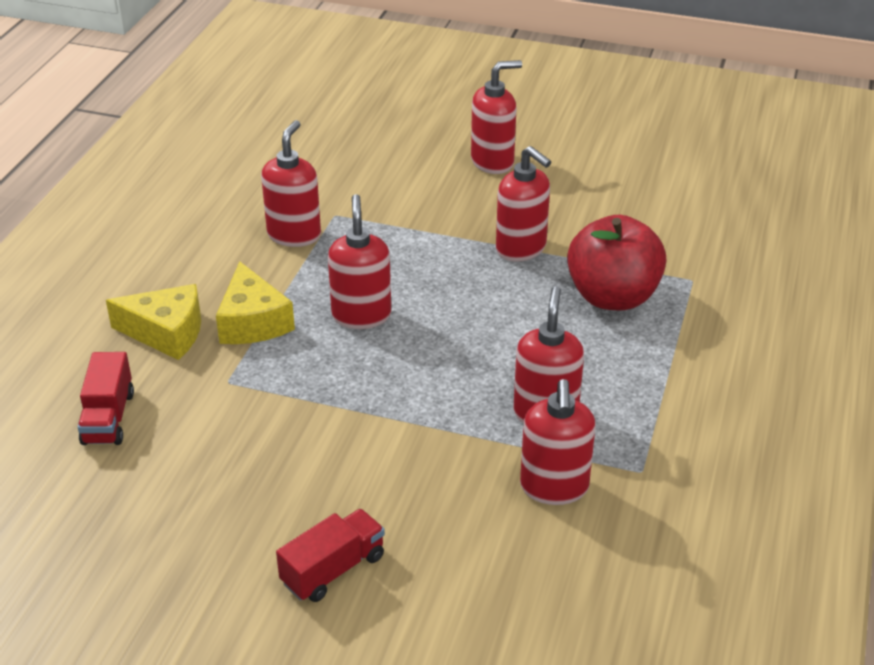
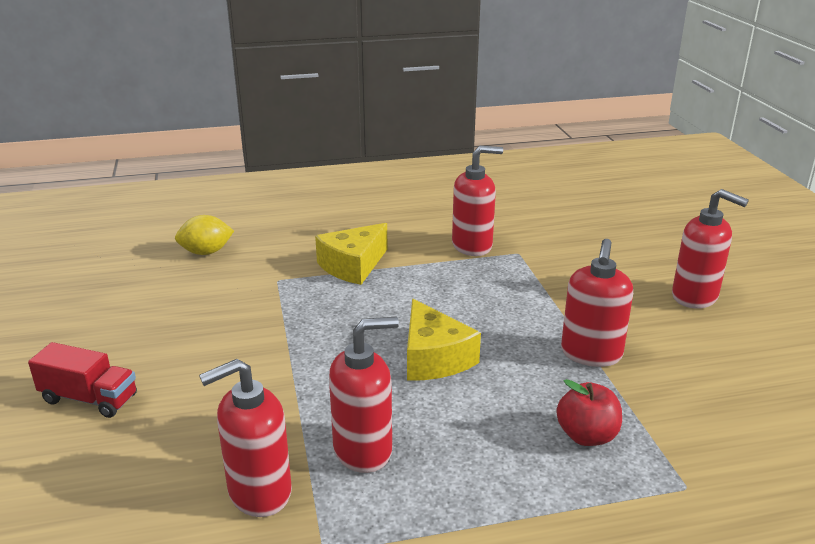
camera: 60 degrees right, 10 degrees down
(108, 418) = (206, 252): red truck -> yellow lemon
(166, 333) = (310, 240): yellow cheese -> yellow cheese (433, 358)
(361, 315) = (407, 306): red soap dispenser -> none
(612, 297) = (586, 436): red apple -> red apple, size x0.55

